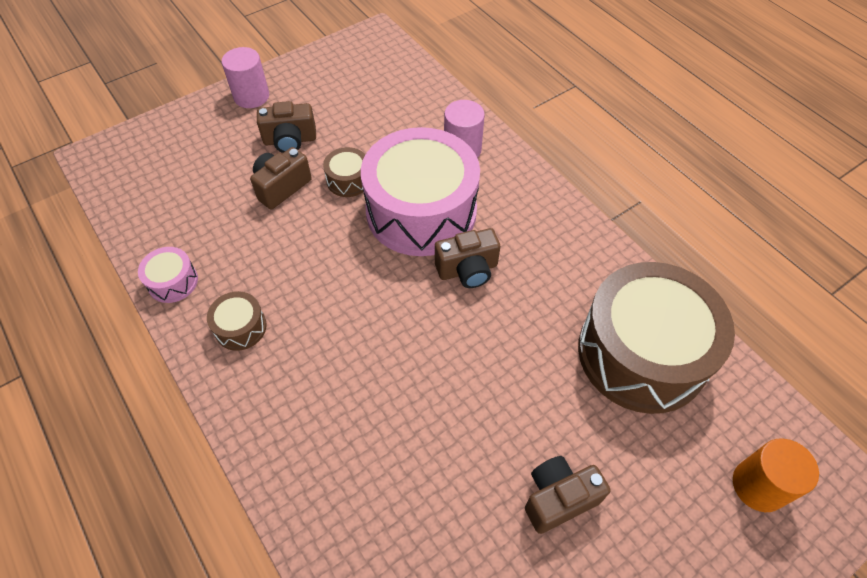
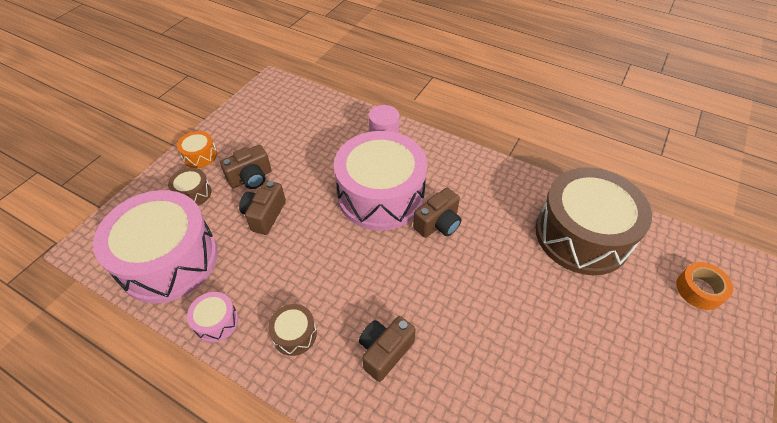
camera: 25 degrees left, 5 degrees down
(162, 199) = (168, 260): none -> pink drum
(251, 96) = (200, 155): pink cylinder -> orange drum
(348, 180) = (314, 192): brown drum -> brown drum (193, 193)
(558, 498) = (593, 355): brown camera -> brown camera (385, 352)
(758, 486) = (699, 290): orange cylinder -> orange tape

